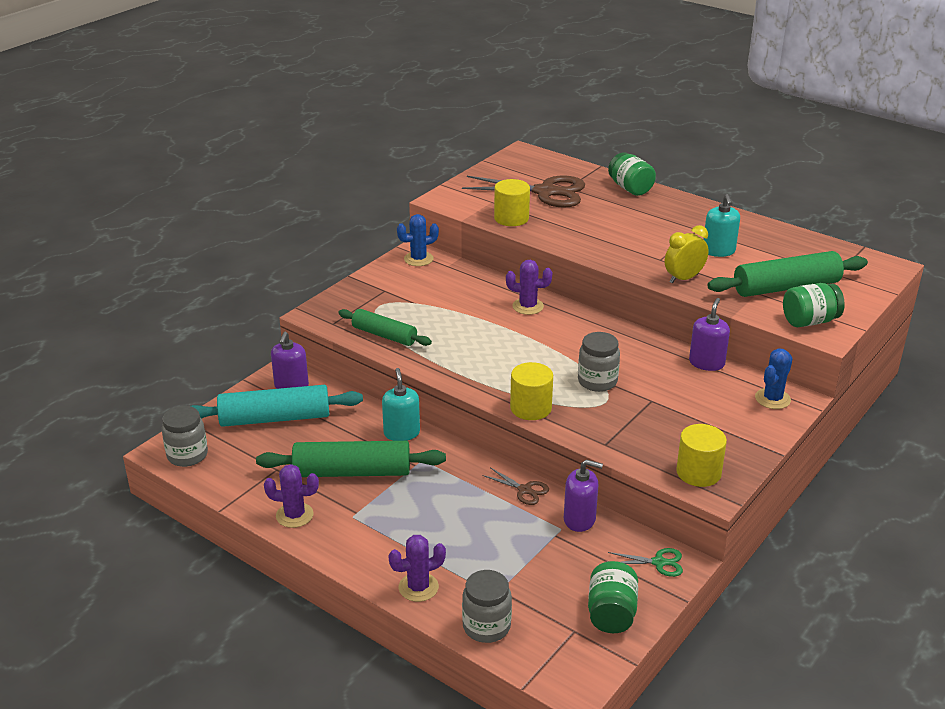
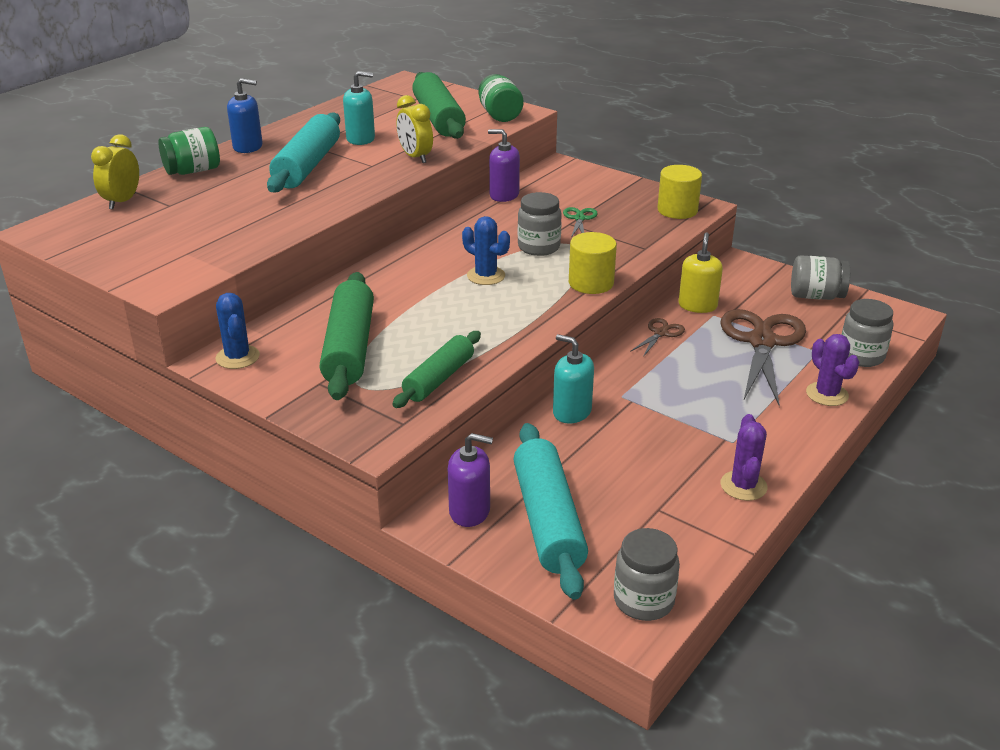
camera: 90 degrees left, 0 degrees up
(352, 472) = (653, 446): green rolling pin -> green rolling pin (350, 348)
(401, 433) = (572, 412): turquoise soap dispenser -> turquoise soap dispenser turned 45 degrees clockwise
(511, 218) = (243, 240): yellow cylinder -> none
(528, 306) = (382, 281): purple cactus -> none
(545, 192) = (177, 218): brown scissors -> brown scissors (762, 342)
(571, 171) = (122, 201): none -> yellow clock
(579, 519) = (697, 305): purple soap dispenser -> yellow soap dispenser
(611, 613) = (816, 296): green jar -> grey jar
(651, 232) = (308, 166): none -> turquoise rolling pin
(659, 562) = (744, 272): green scissors -> green scissors (579, 218)
(684, 204) = (248, 147): none -> blue soap dispenser
(772, 399) = (561, 173): blue cactus -> blue cactus (486, 276)

